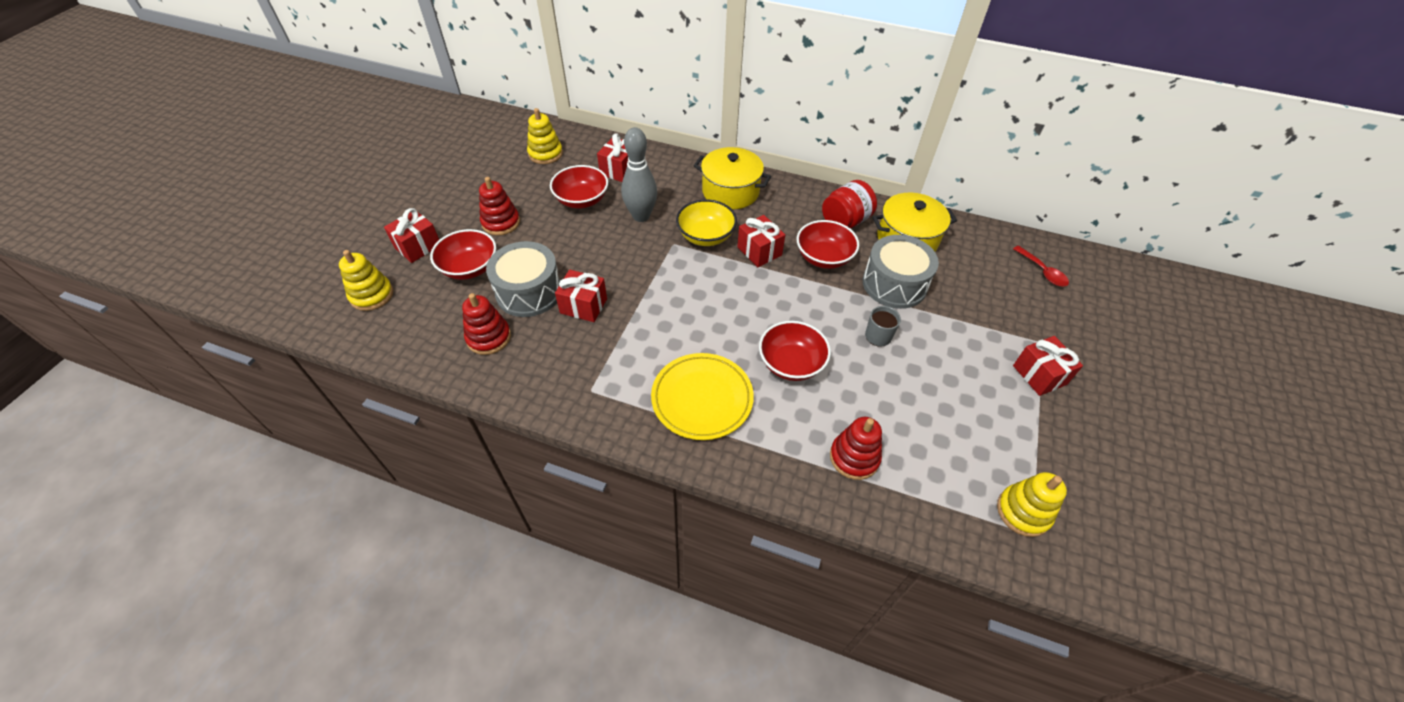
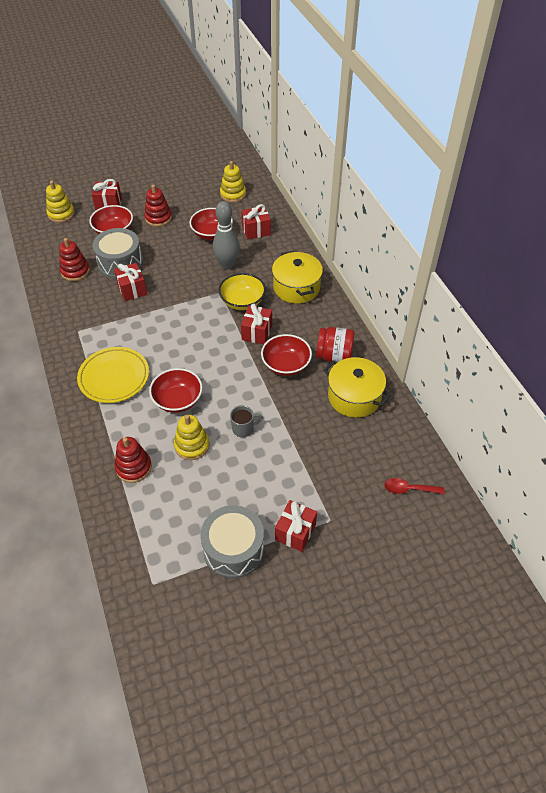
camera: 50 degrees right, 0 degrees up
(894, 284) = (300, 413): grey drum -> grey drum (233, 549)
(1023, 512) = (166, 572): yellow stacking toy -> yellow stacking toy (192, 445)
(1042, 271) = (409, 489): red spoon -> red spoon turned 75 degrees clockwise

